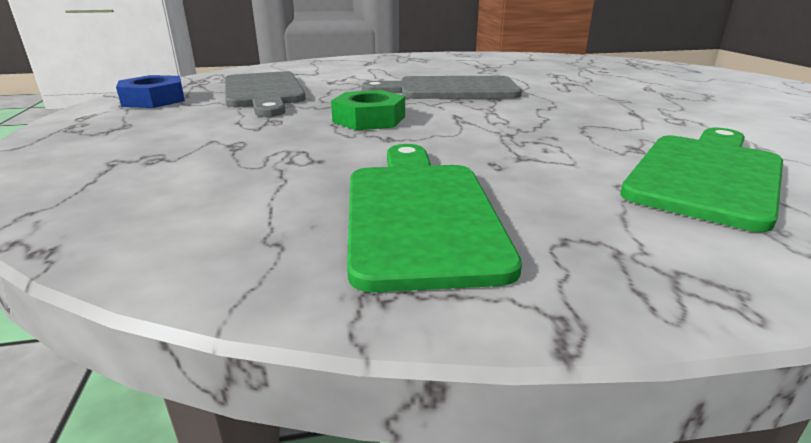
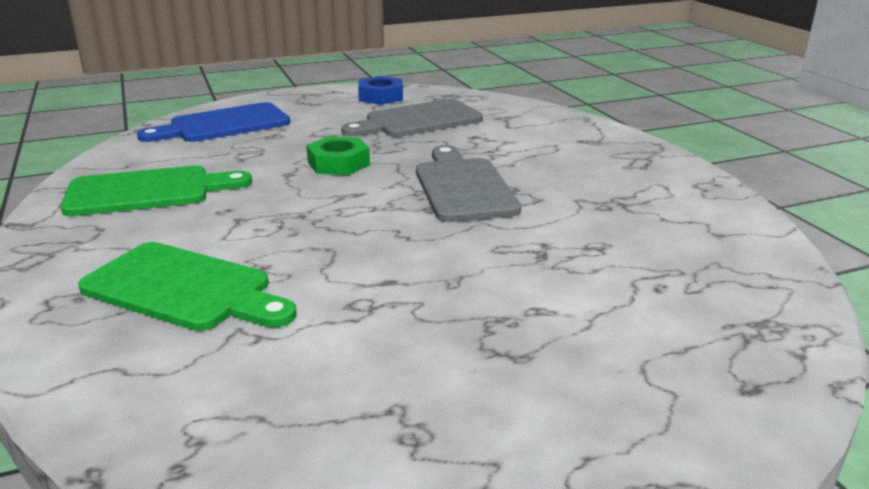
camera: 80 degrees right, 0 degrees up
(138, 173) = (224, 125): none -> blue cutting board

